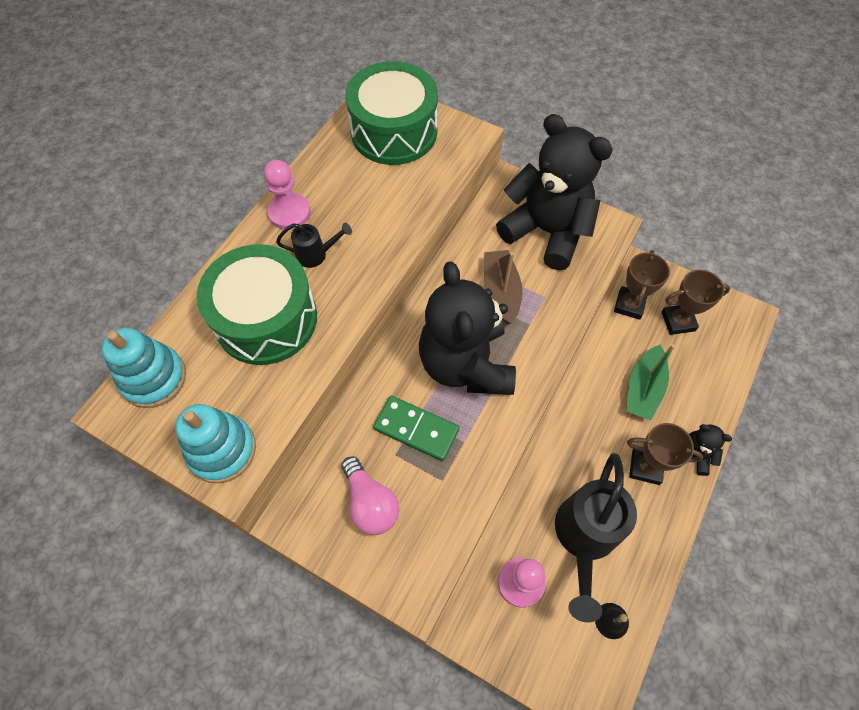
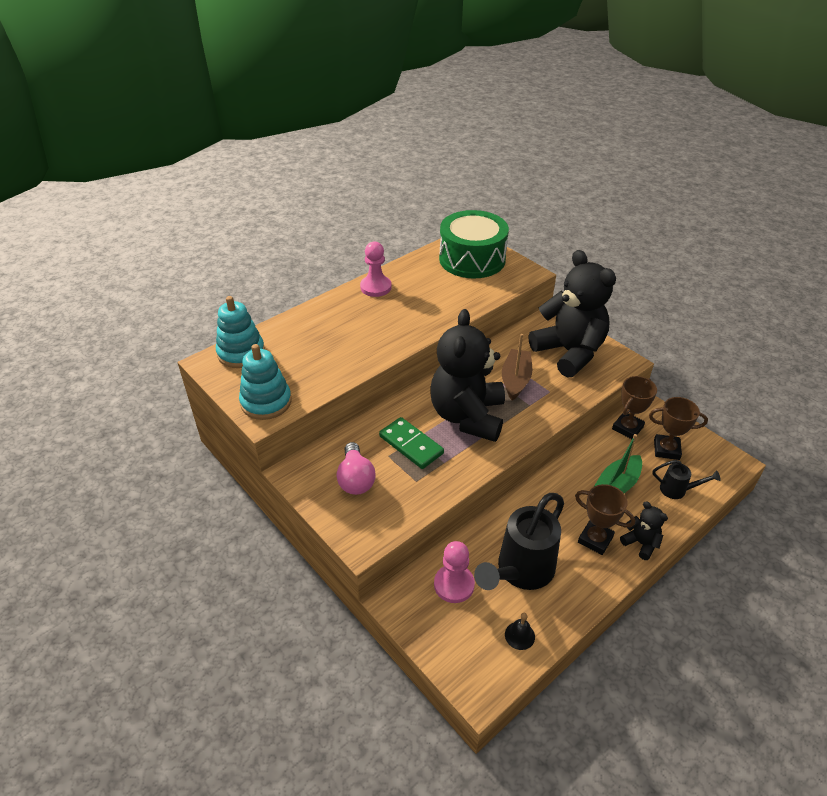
camera: 20 degrees right, 20 degrees down
(266, 319) = (331, 340): green drum -> none
(316, 254) = (383, 314): black watering can -> black watering can (677, 490)

